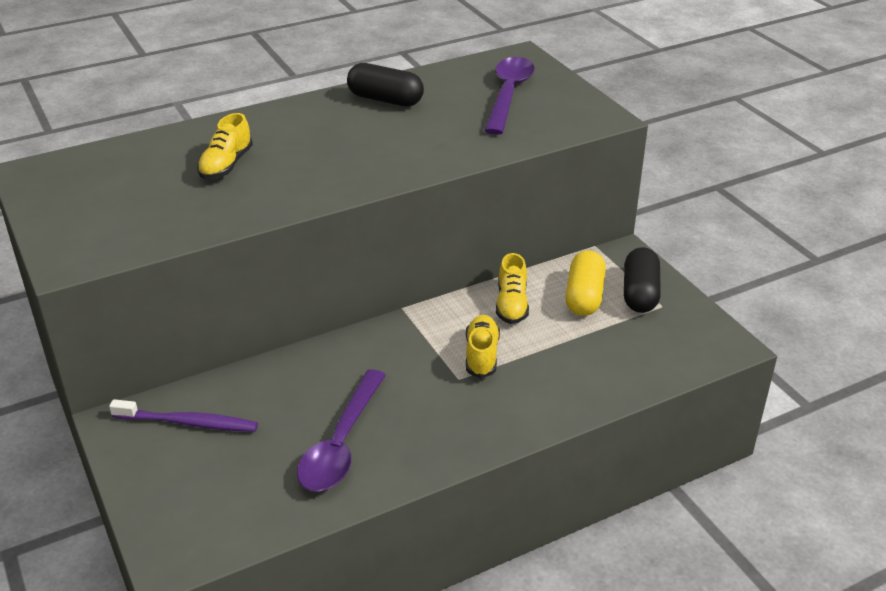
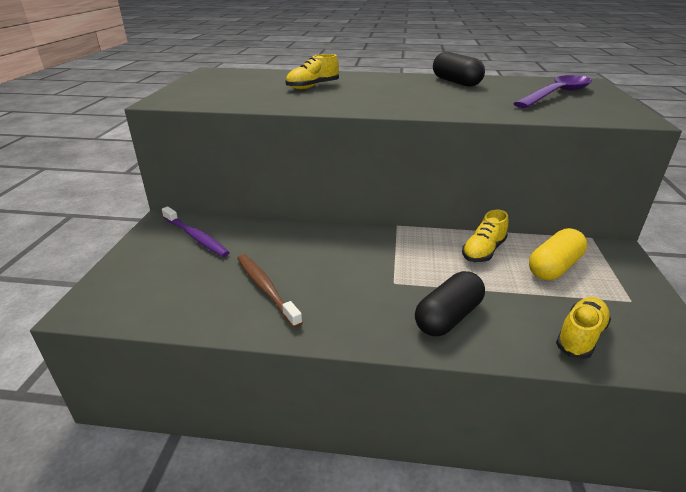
camera: 35 degrees right, 5 degrees down
(341, 443) = (265, 288): purple spoon -> brown toothbrush
(481, 355) = (427, 274): yellow shoe -> yellow shoe (580, 336)
(640, 293) = (613, 283): black capsule -> black capsule (448, 317)

